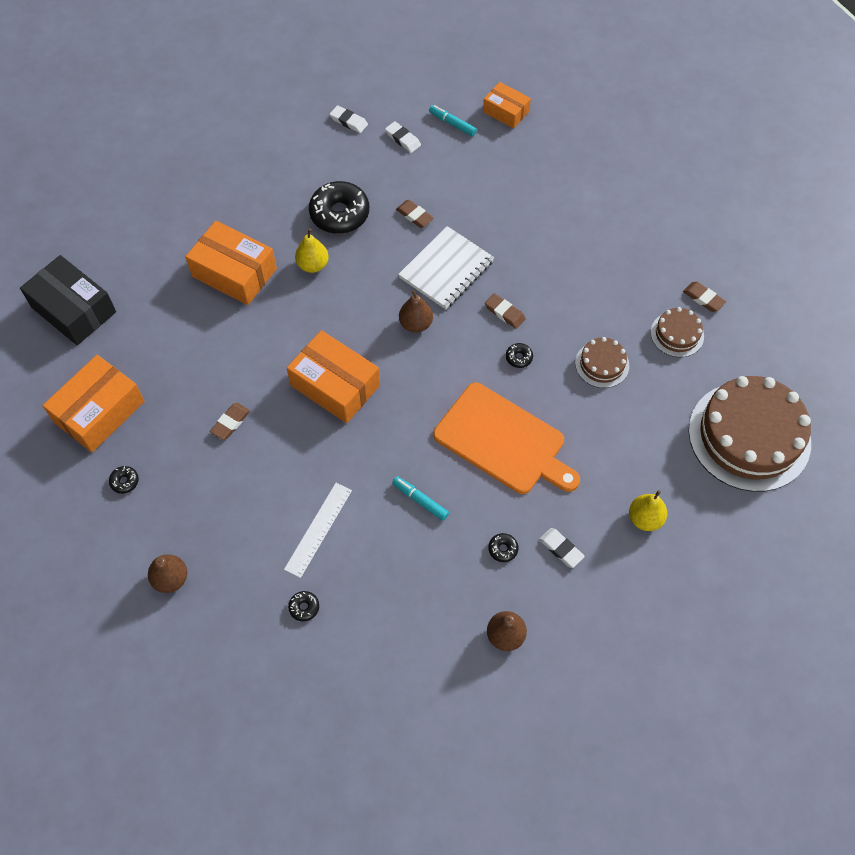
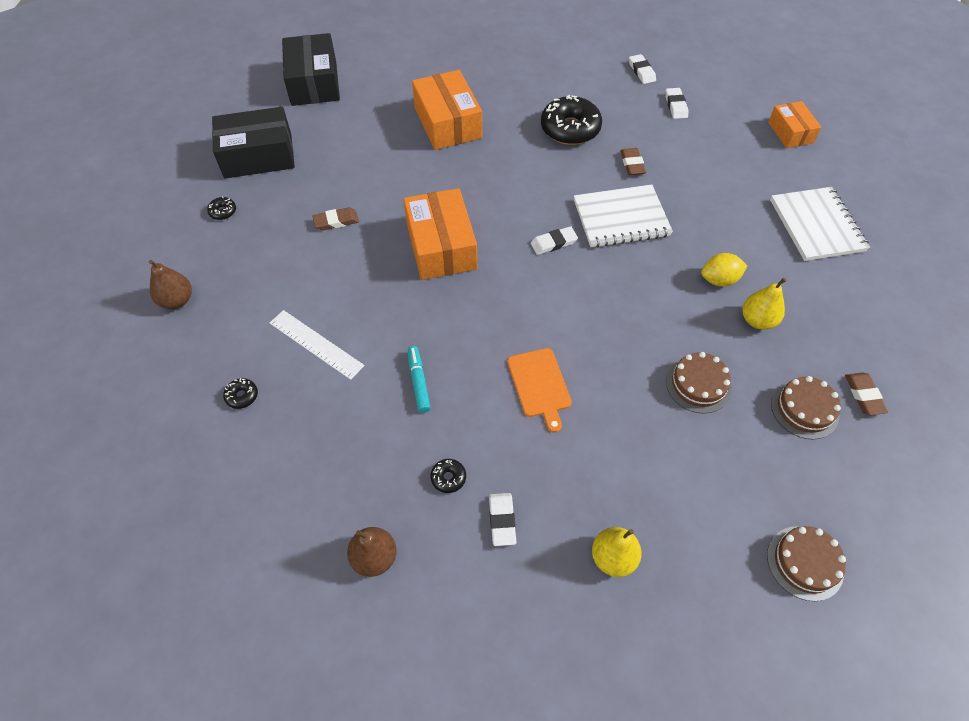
camera: 40 degrees right, 5 degrees down
(99, 412) = (258, 156): orange box -> black box
(313, 265) = (512, 152): yellow pear -> yellow pear (757, 320)
(318, 529) = (316, 344): white ruler -> white ruler turned 60 degrees clockwise
(416, 324) = (553, 243): brown pear -> white eraser
(452, 124) = (731, 117): turquoise marker -> none
(503, 440) = (540, 385): orange cutting board -> orange cutting board, size x0.54
(504, 313) = (642, 282): brown eraser -> none
(519, 358) = (620, 326): black donut -> none
(553, 274) = (719, 280): none -> yellow lemon
(583, 184) = (816, 225): none -> white notebook
(749, 436) = (805, 563): brown cake -> brown cake, size x0.46

